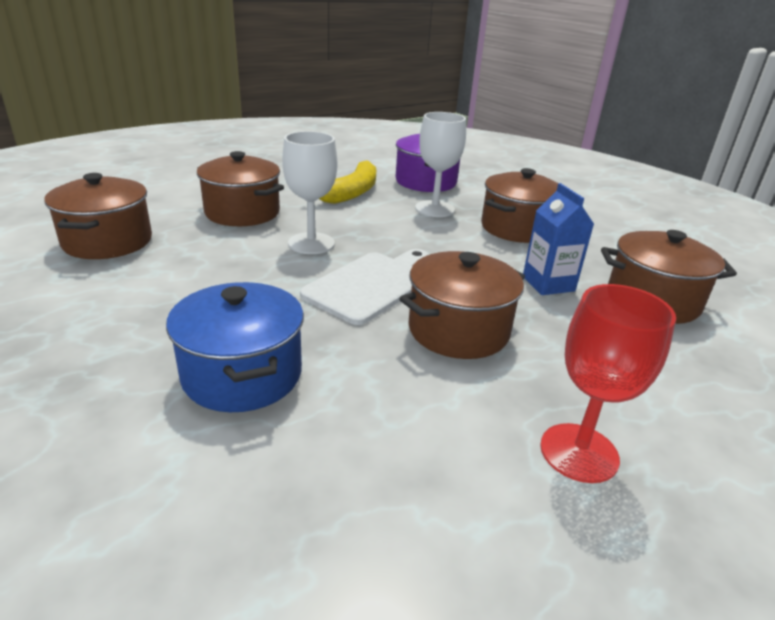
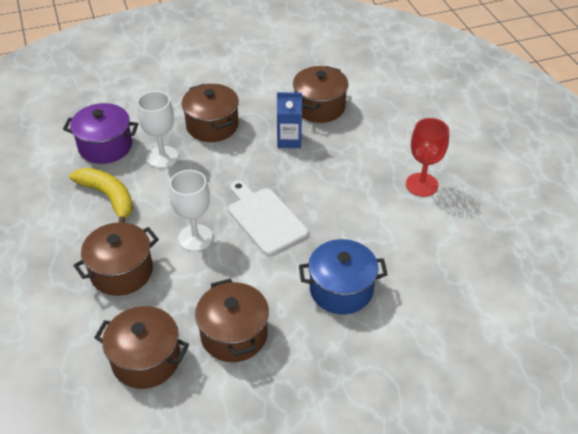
camera: 70 degrees left, 15 degrees up
(458, 330) = (325, 194): brown pot -> brown pot (234, 335)

